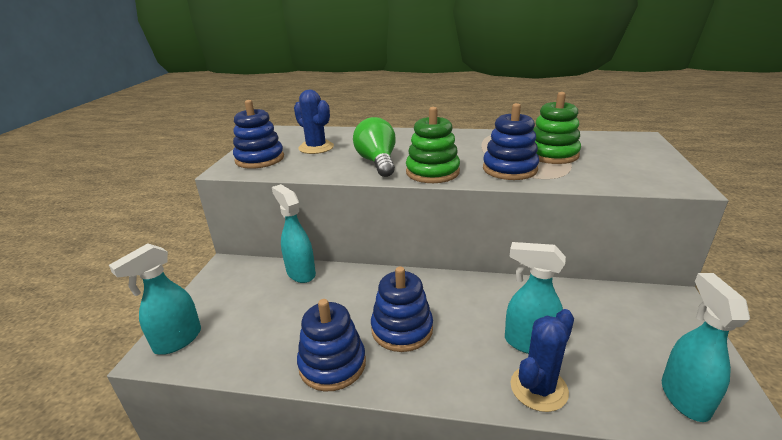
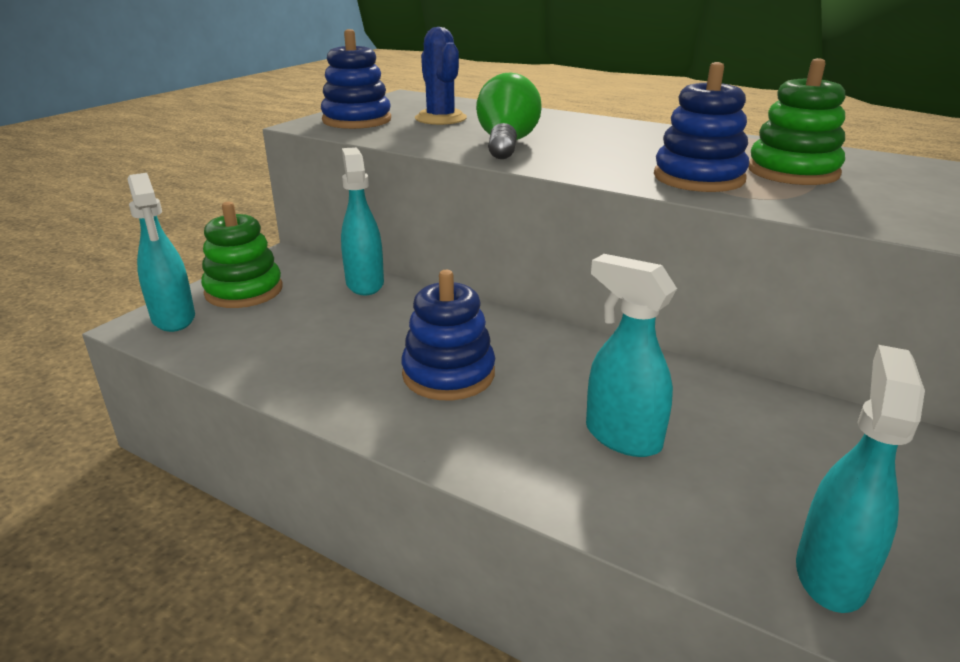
camera: 20 degrees right, 0 degrees up
(177, 341) = (174, 319): turquoise spray bottle -> turquoise spray bottle turned 90 degrees counterclockwise
(332, 364) = (330, 388): blue stacking toy -> none
(432, 172) = (573, 164): green stacking toy -> green stacking toy (244, 291)
(538, 388) = (591, 492): blue cactus -> none

